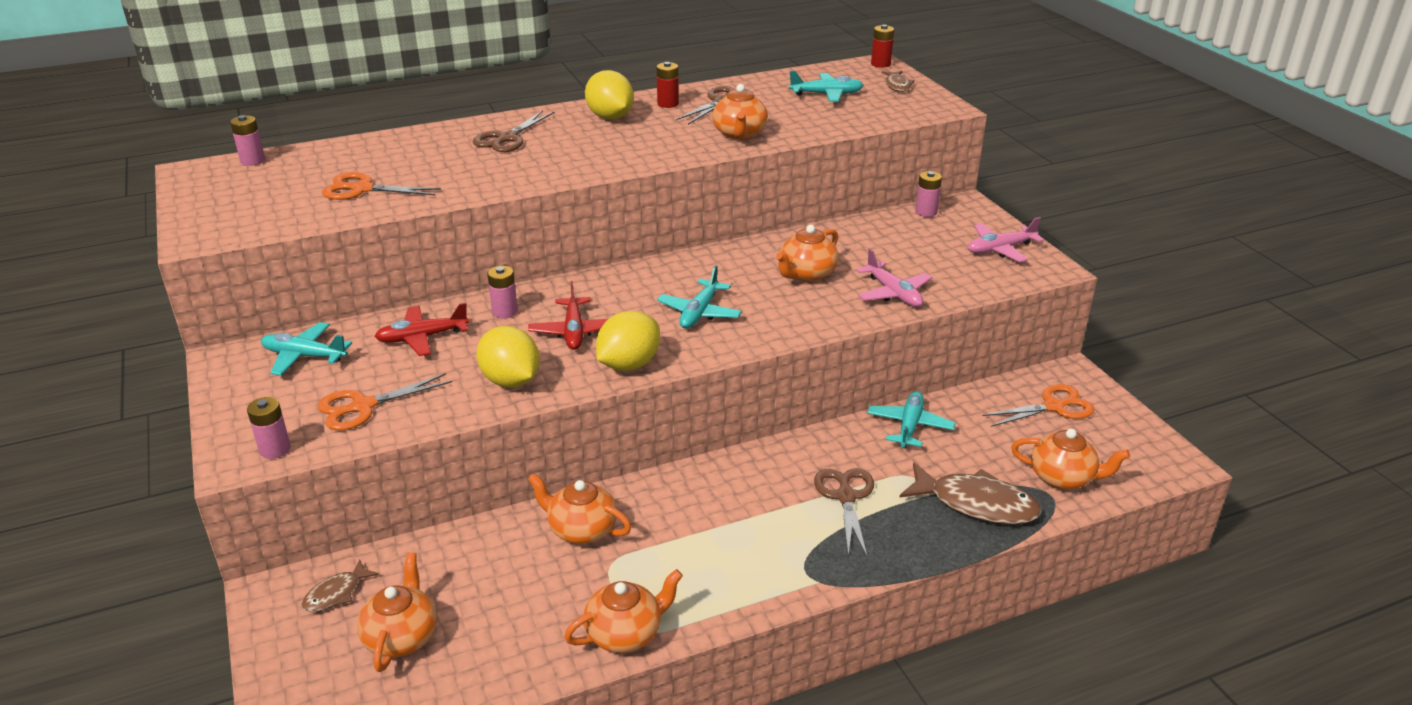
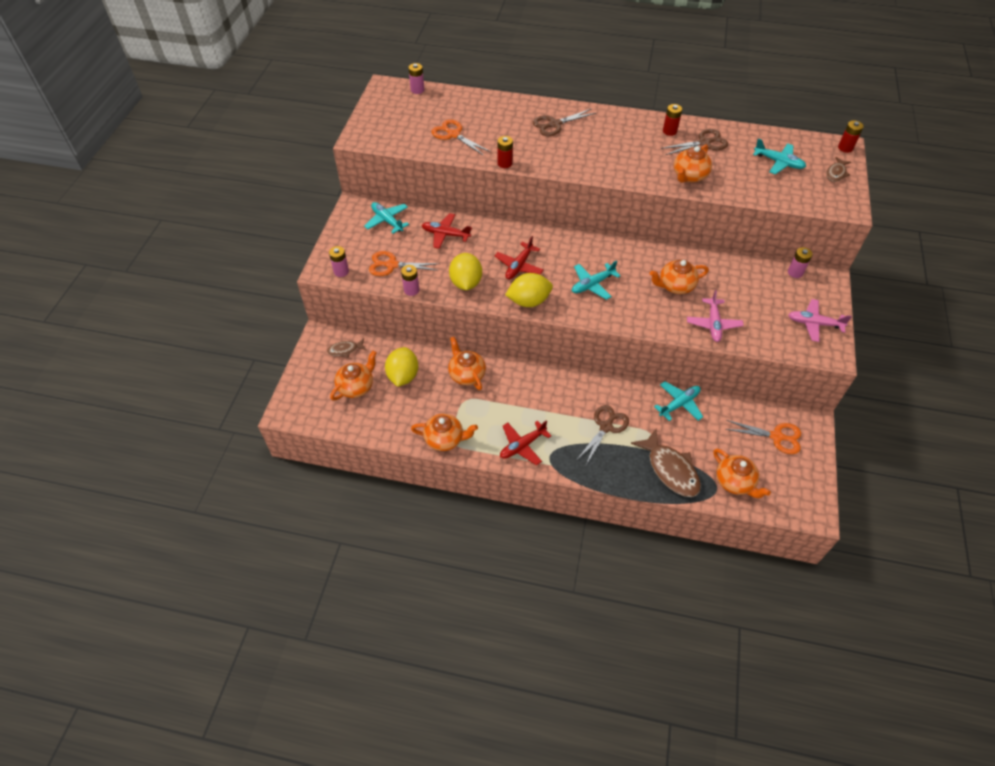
camera: 35 degrees right, 20 degrees up
(476, 195) = (505, 163): none -> red battery
(505, 311) = (496, 236): pink battery -> pink battery (411, 290)
(610, 117) = (626, 129): yellow lemon -> yellow lemon (403, 376)
(754, 579) = (522, 446): none -> red plane

